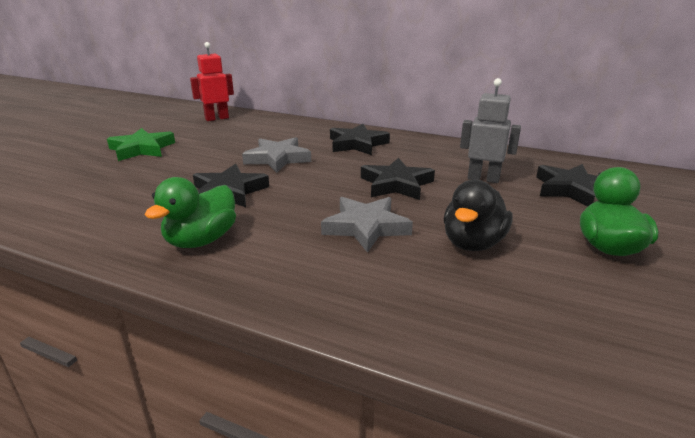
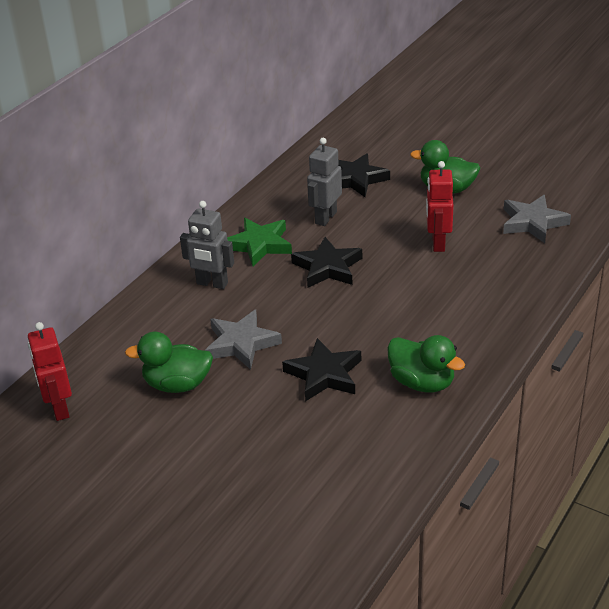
camera: 80 degrees left, 10 degrees up
(142, 149) = (171, 467): green star -> green star (259, 245)
(231, 143) = (177, 384): none -> green duck
(357, 144) = (212, 284): black star -> grey robot
(366, 227) = (408, 291): grey star -> grey star (533, 222)
(473, 243) = (437, 243): black duck -> red robot

